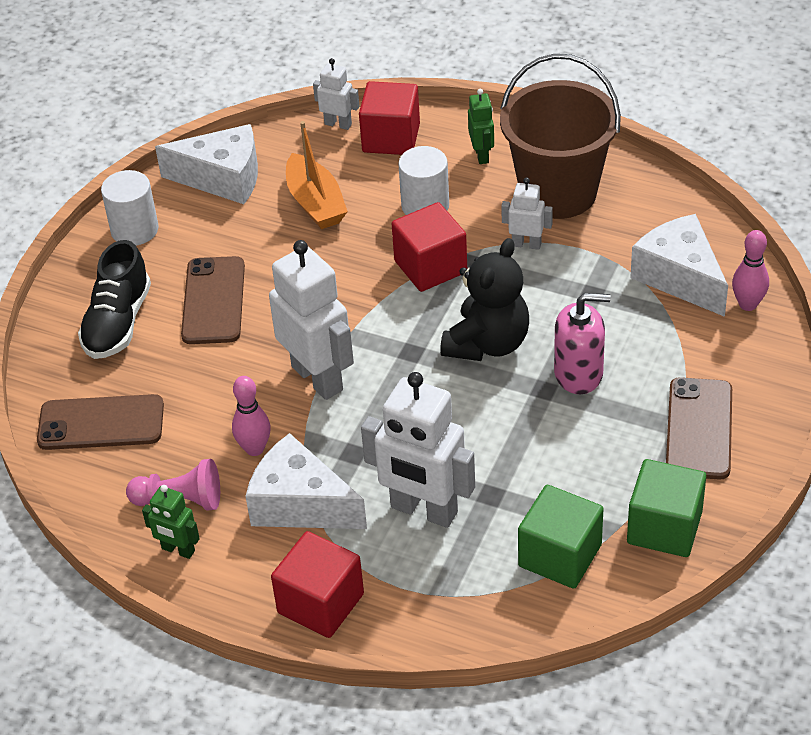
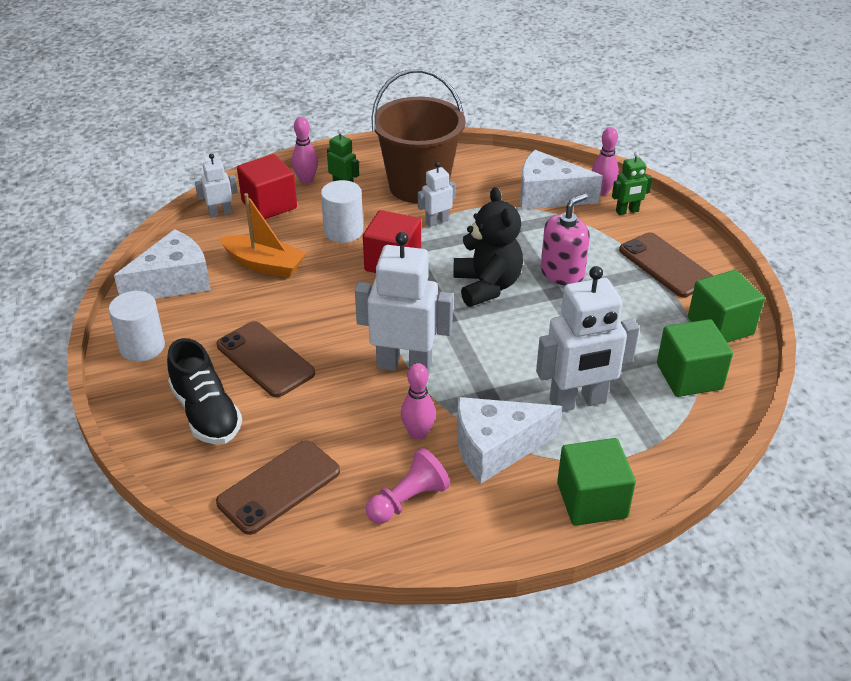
camera: 45 degrees left, 5 degrees down
(178, 550) = (450, 533): green robot -> green robot (627, 211)
(320, 603) = (591, 500): red cube -> green cube
(456, 127) = (306, 180): none -> pink bowling pin

